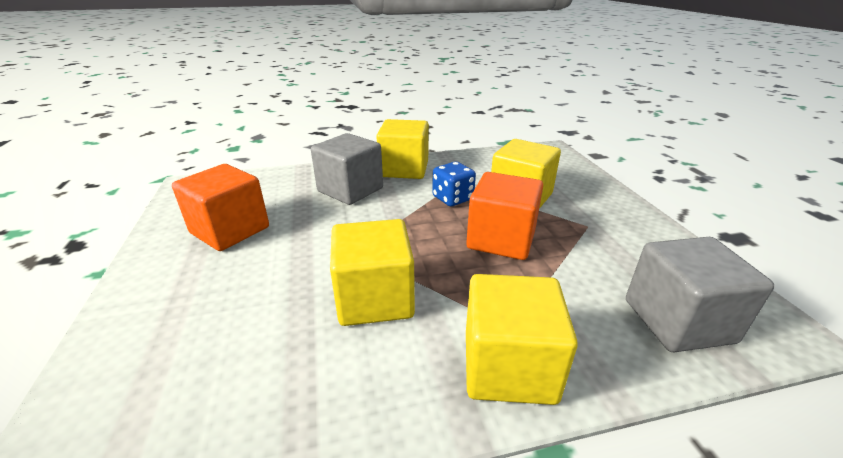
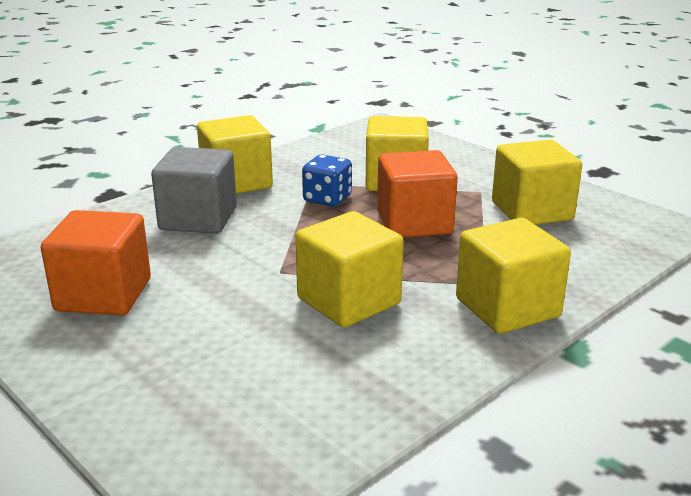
camera: 30 degrees left, 5 degrees down
(623, 260) = (531, 211): none -> yellow cube
(678, 321) = (600, 241): grey cube -> none

